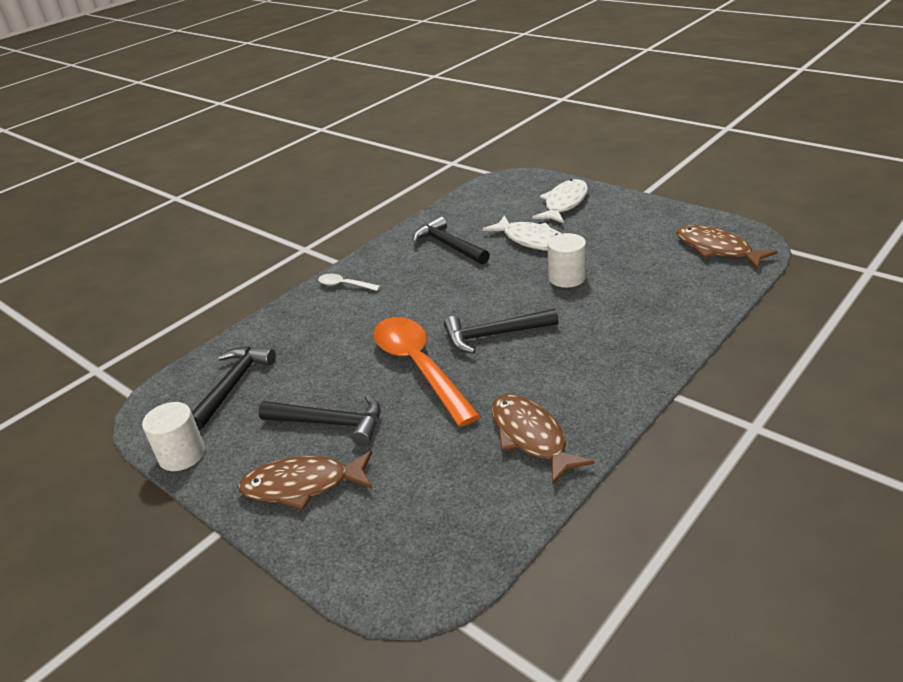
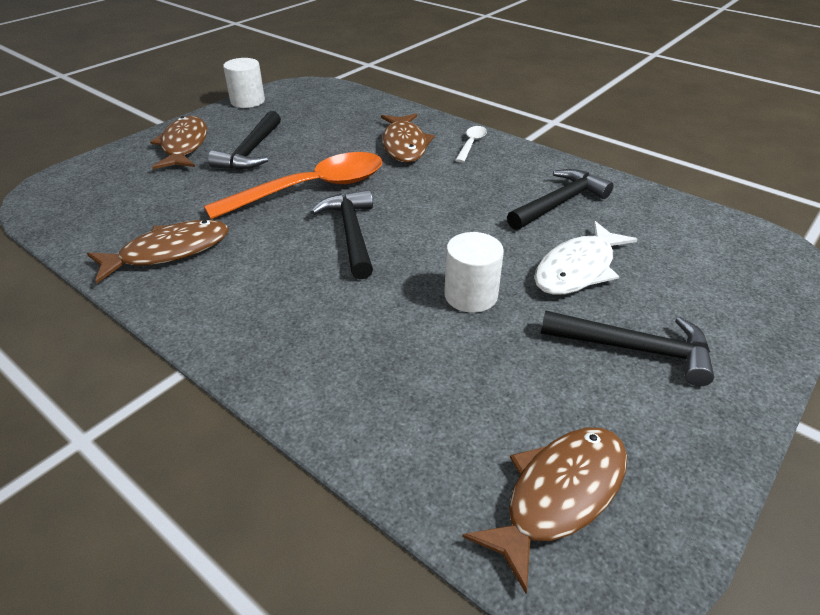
camera: 85 degrees right, 5 degrees up
(233, 385) = (323, 109): black hammer -> black hammer (635, 349)
(338, 321) = (404, 145): none -> brown fish
(564, 203) = (709, 308): white fish -> none

